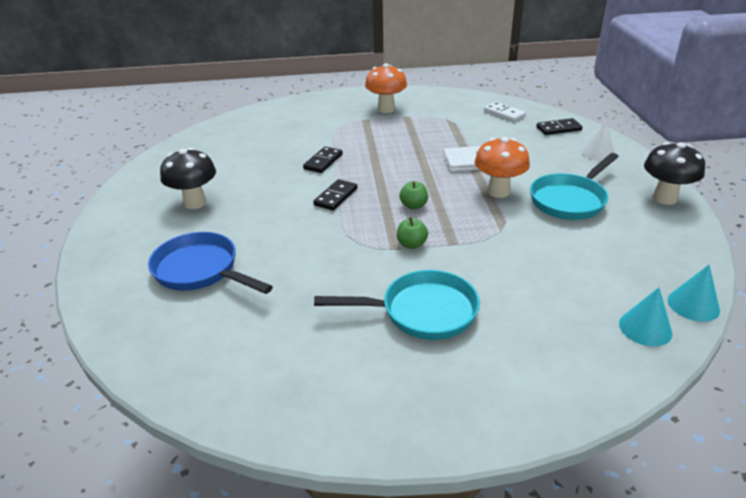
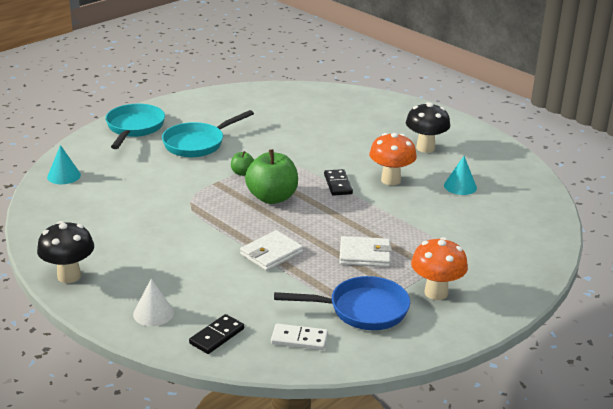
camera: 140 degrees right, 5 degrees down
(201, 270) = (346, 121): blue pan -> blue pan (362, 310)
(323, 162) = (394, 208): black domino -> none
(398, 140) = (364, 255): none -> white wallet
(413, 206) = (272, 198): green apple -> green apple, size x2.07
(498, 192) = (218, 232): orange mushroom -> orange mushroom (390, 180)
(570, 200) = (152, 245): turquoise pan -> turquoise pan (134, 128)
(693, 305) = (35, 197): turquoise cone -> turquoise cone (460, 186)

